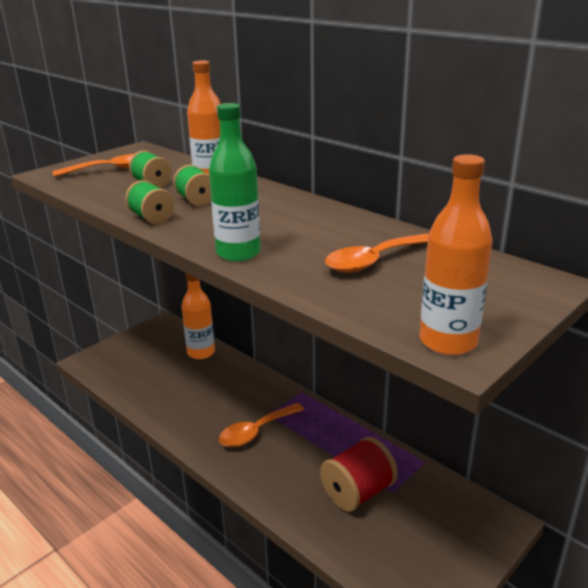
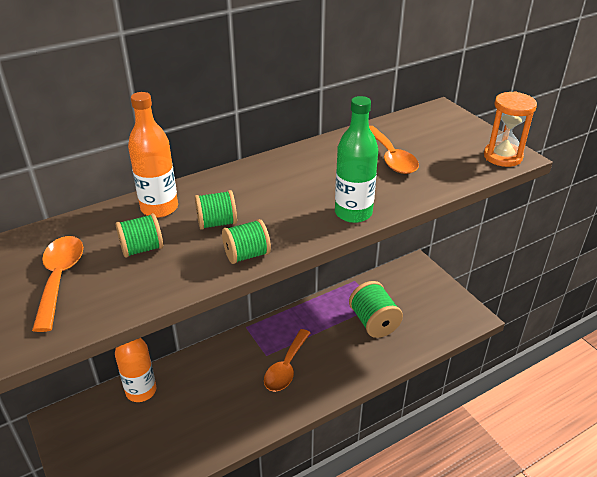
camera: 75 degrees left, 10 degrees up
(256, 432) = (286, 368): orange spoon -> orange spoon turned 45 degrees clockwise
(357, 492) = (374, 322): red spool -> green spool
(448, 341) = (502, 157): orange bottle -> orange hourglass

